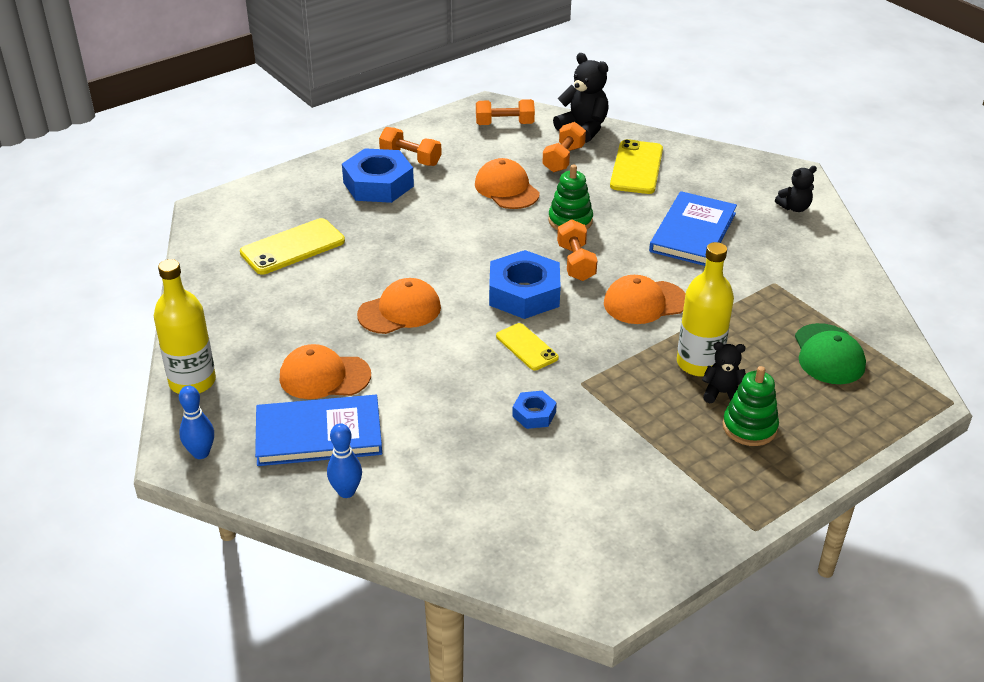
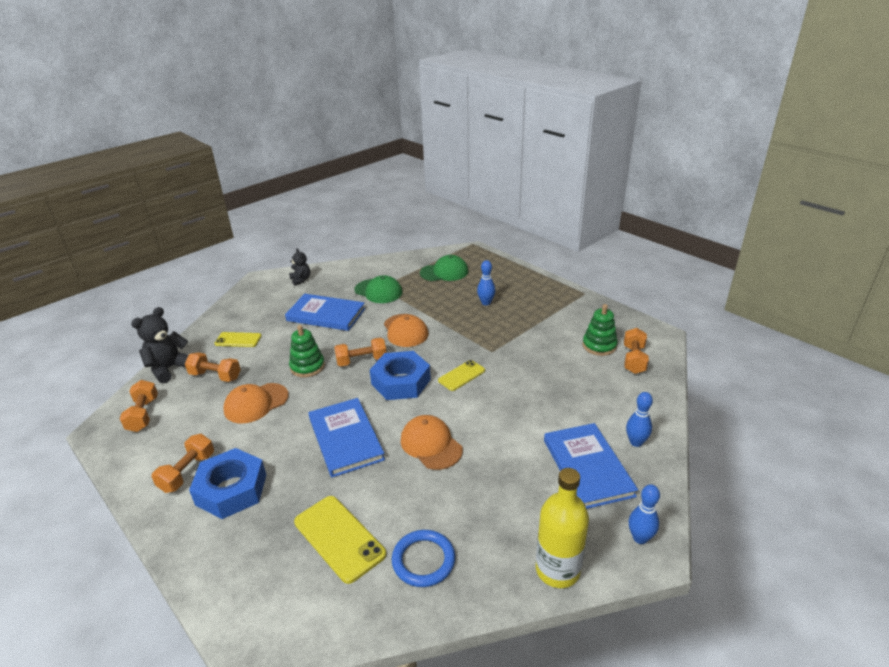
camera: 95 degrees left, 5 degrees down
(244, 296) = (423, 560): none -> blue ring
(324, 376) = (522, 476): orange cap -> none
(429, 250) = (346, 439): none -> blue book
(532, 543) = (634, 359): none -> orange dumbbell
(534, 414) = (527, 367): blue nut -> none
(636, 167) = (238, 340): yellow phone -> yellow phone, size x0.62
(699, 363) = (462, 310): yellow bottle -> none
(722, 393) = (486, 303): black teddy bear -> blue bowling pin
(749, 427) = (511, 294): green stacking toy -> green stacking toy (599, 346)
(760, 280) = (378, 291): none -> green cap

